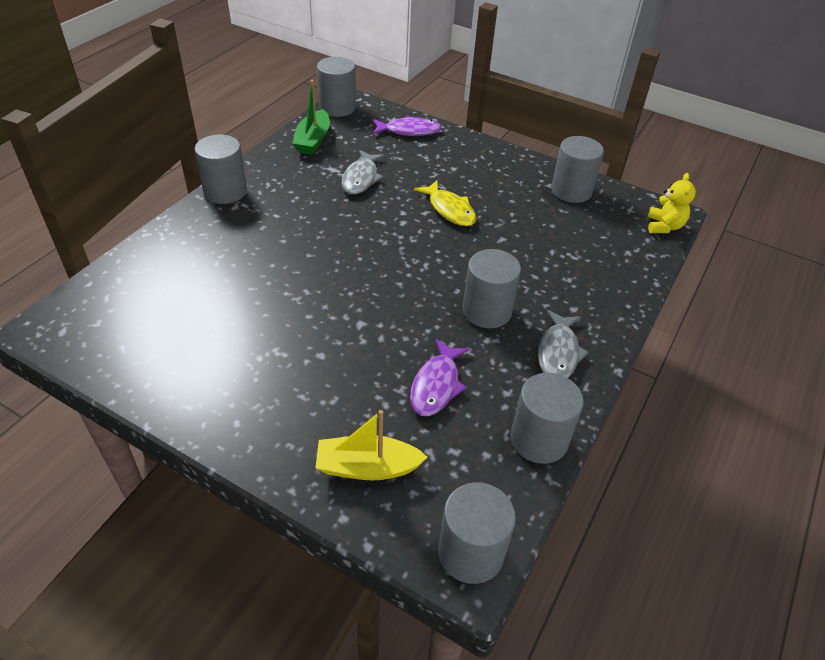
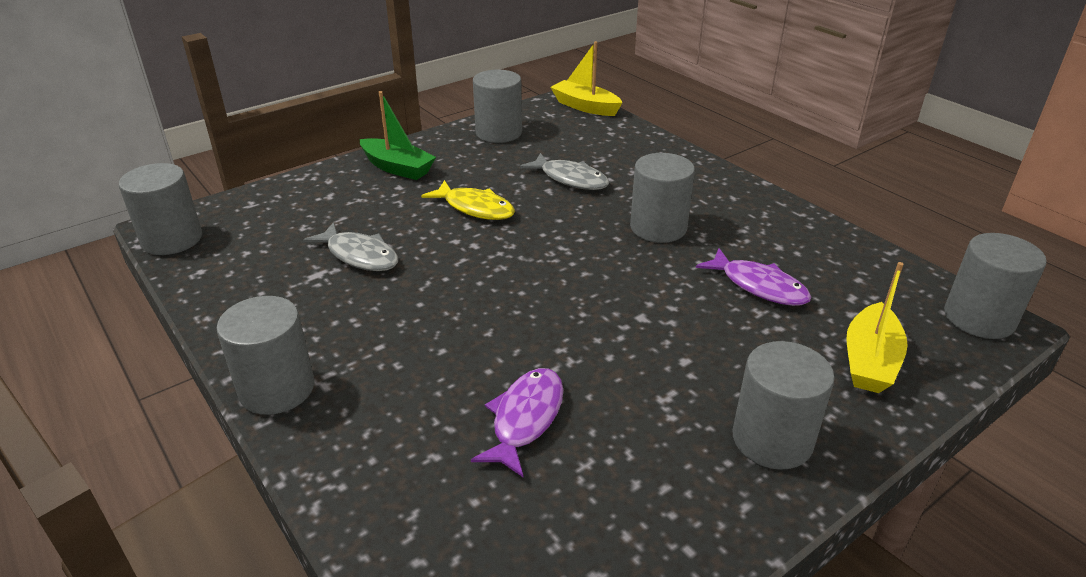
camera: 65 degrees left, 10 degrees down
(313, 140) = (230, 277): green boat -> green boat (397, 168)
(409, 131) = (292, 197): purple fish -> purple fish (525, 419)
(450, 210) = (475, 208): yellow fish -> yellow fish turned 45 degrees clockwise
(539, 439) = (843, 245): grey cylinder -> grey cylinder (772, 439)
(558, 353) = (733, 204): grey fish -> grey fish (570, 179)
(664, 226) = (585, 106): yellow teddy bear -> yellow boat

